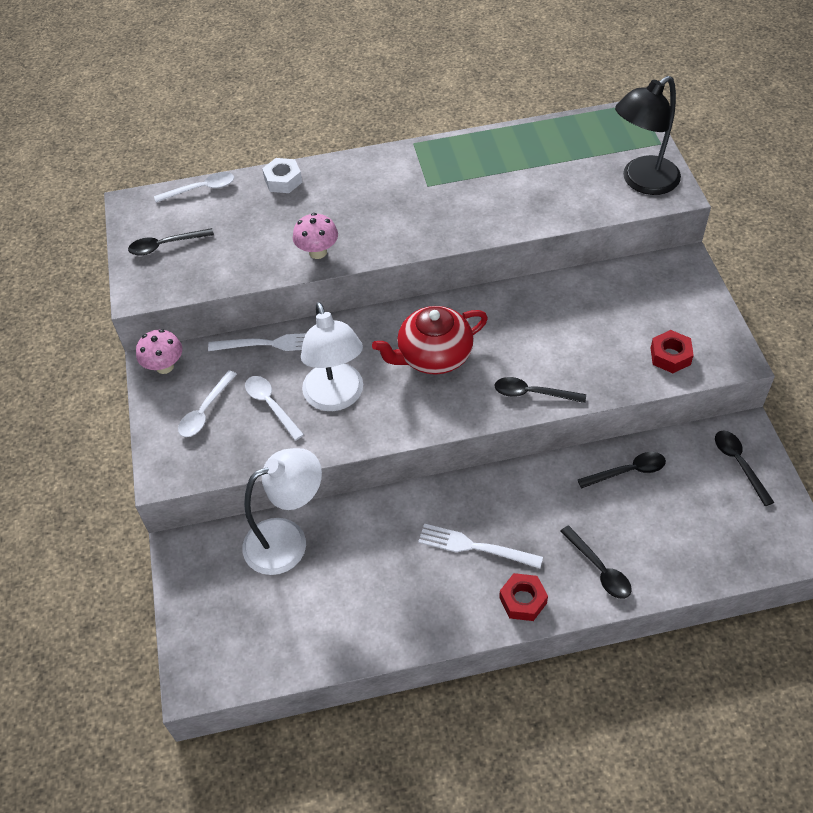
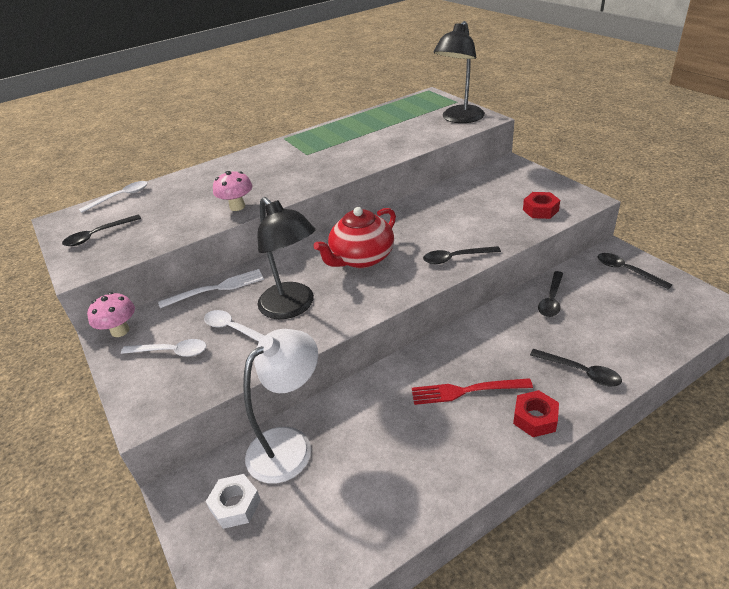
camera: 20 degrees left, 15 degrees down
(205, 411) = (171, 352): white spoon -> white spoon turned 90 degrees counterclockwise
(283, 180) = (190, 177): white nut -> white nut (235, 505)
(336, 398) = (292, 307): white lamp -> black lamp
(474, 547) = (465, 391): white fork -> red fork
(627, 471) = (551, 300): black spoon -> black spoon turned 150 degrees clockwise

